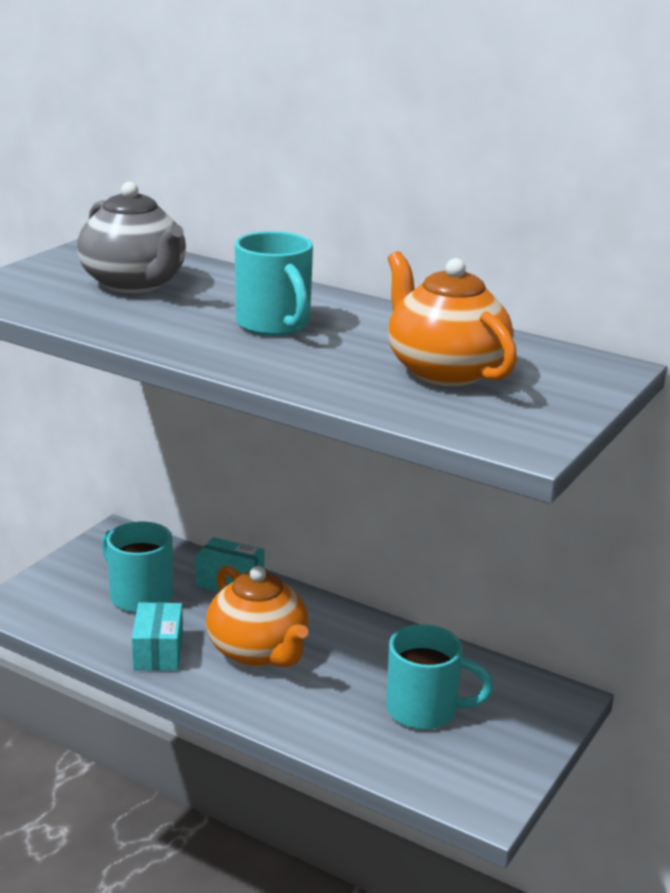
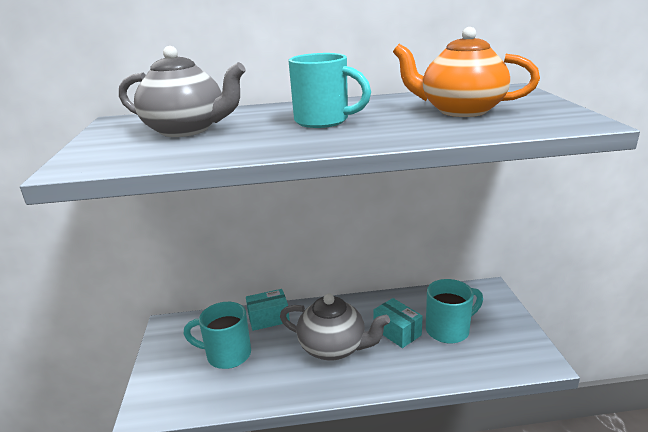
camera: 35 degrees left, 0 degrees up
(158, 652) = (280, 382): turquoise box -> turquoise box (397, 332)
(258, 651) = (333, 347): orange teapot -> grey teapot

